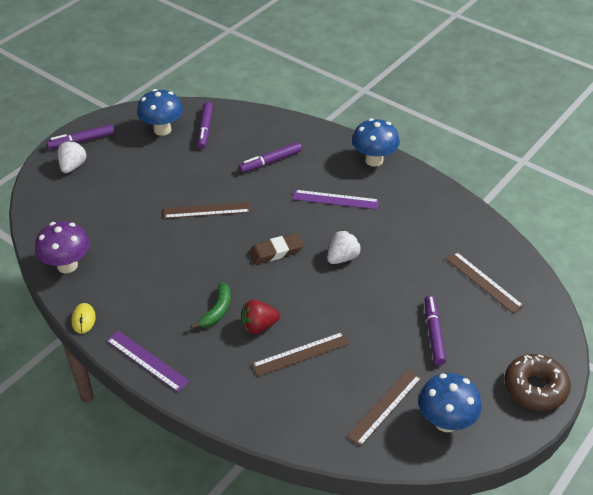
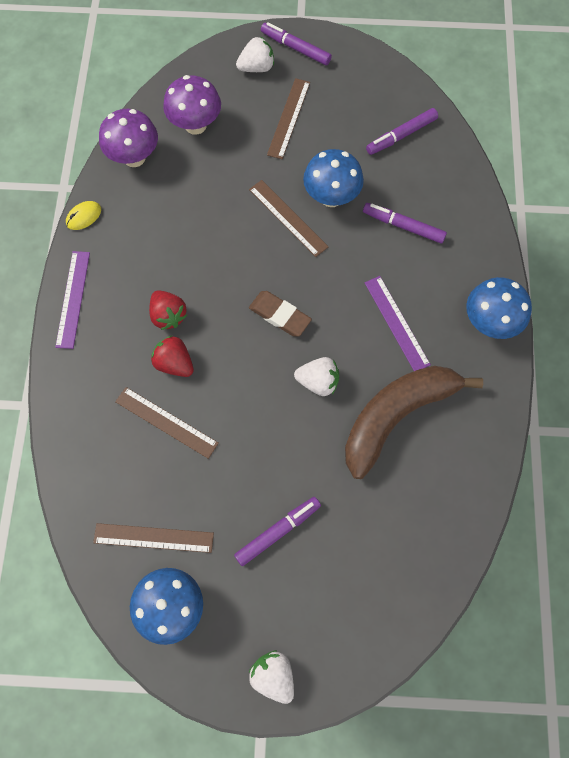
camera: 55 degrees right, 25 degrees up
(80, 219) = (195, 125): none -> purple mushroom
(162, 130) = (368, 100): blue mushroom -> blue mushroom (331, 197)
(217, 311) = (168, 315): green banana -> red strawberry
(399, 233) = (396, 416): none -> brown banana
(483, 282) = (388, 543): brown ruler -> brown ruler (289, 118)
(535, 388) = (273, 676): brown donut -> white strawberry

